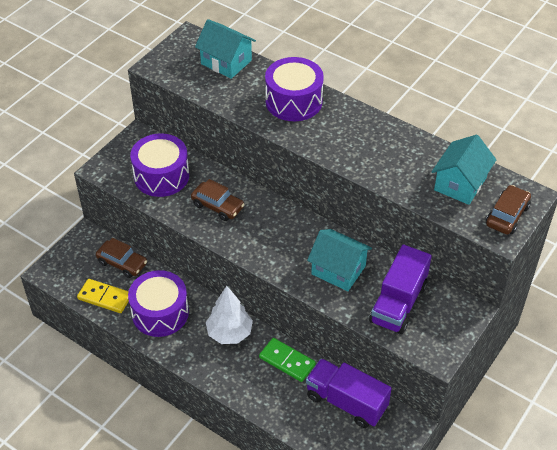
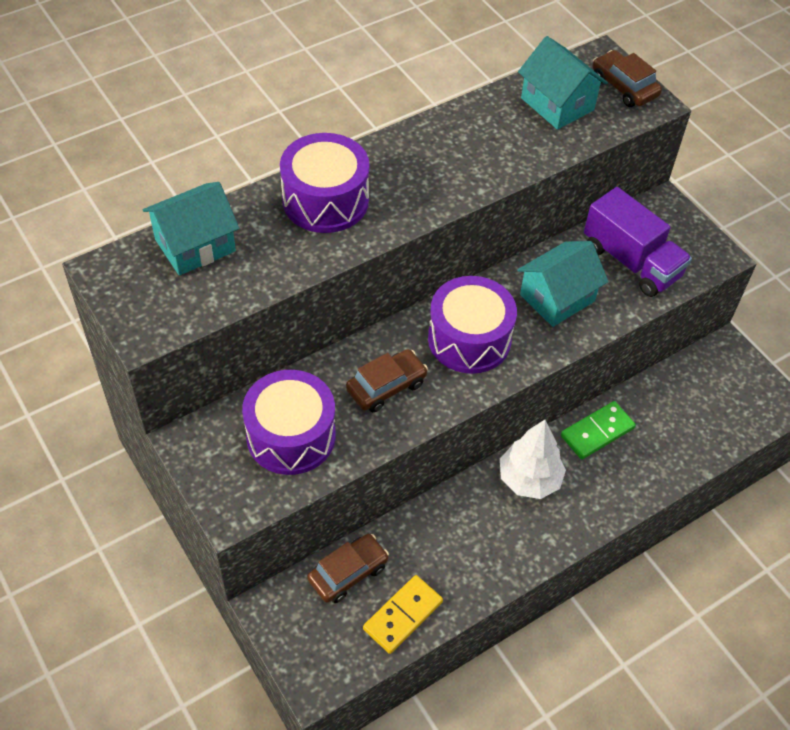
camera: 70 degrees left, 5 degrees up
(160, 313) = (462, 551): purple drum -> purple drum (469, 339)
(346, 402) = (676, 394): purple truck -> none

